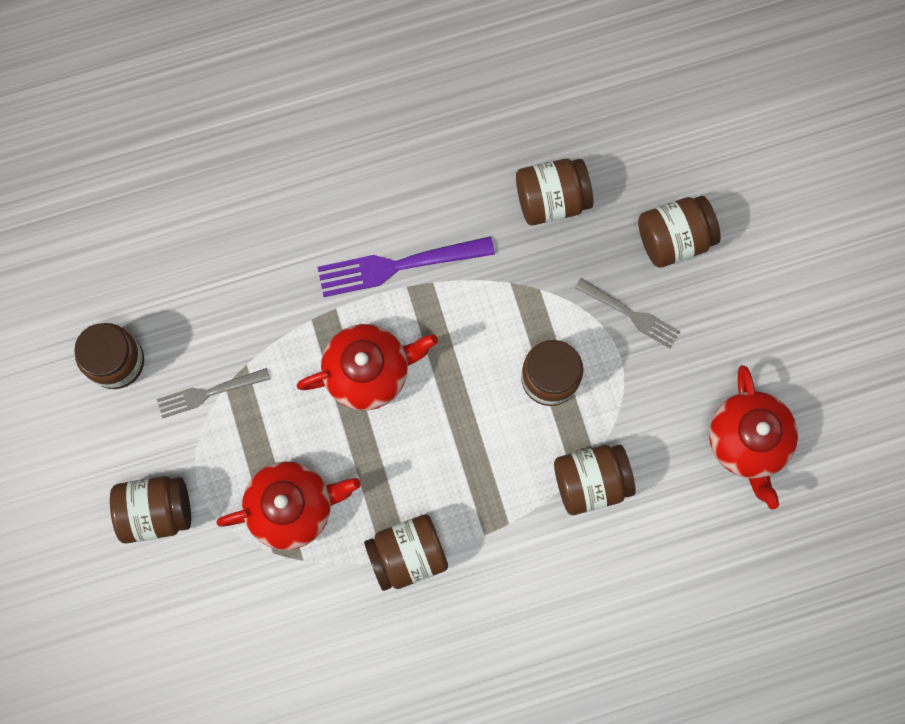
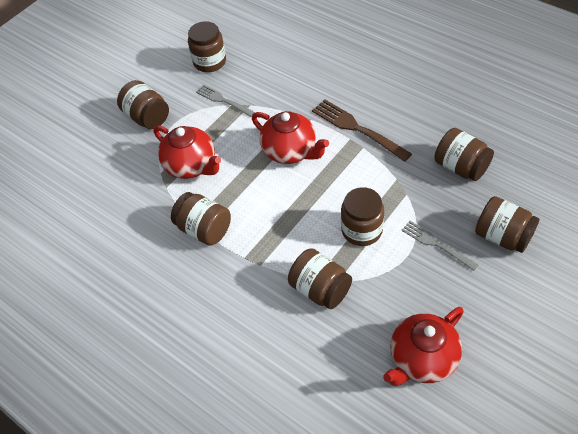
camera: 60 degrees right, 25 degrees down
(398, 265) = (357, 129): purple fork -> brown fork
(630, 314) = (436, 244): grey fork -> grey fork turned 135 degrees clockwise

